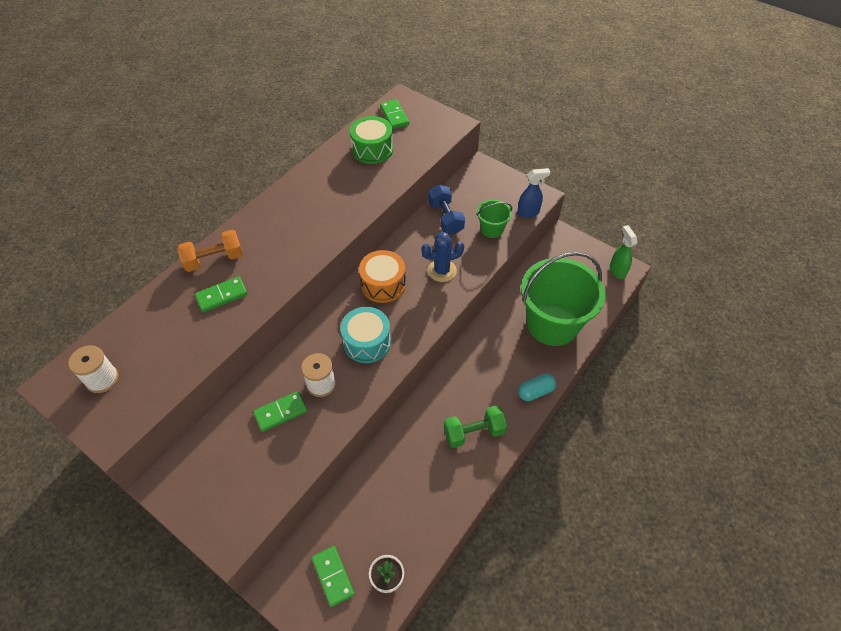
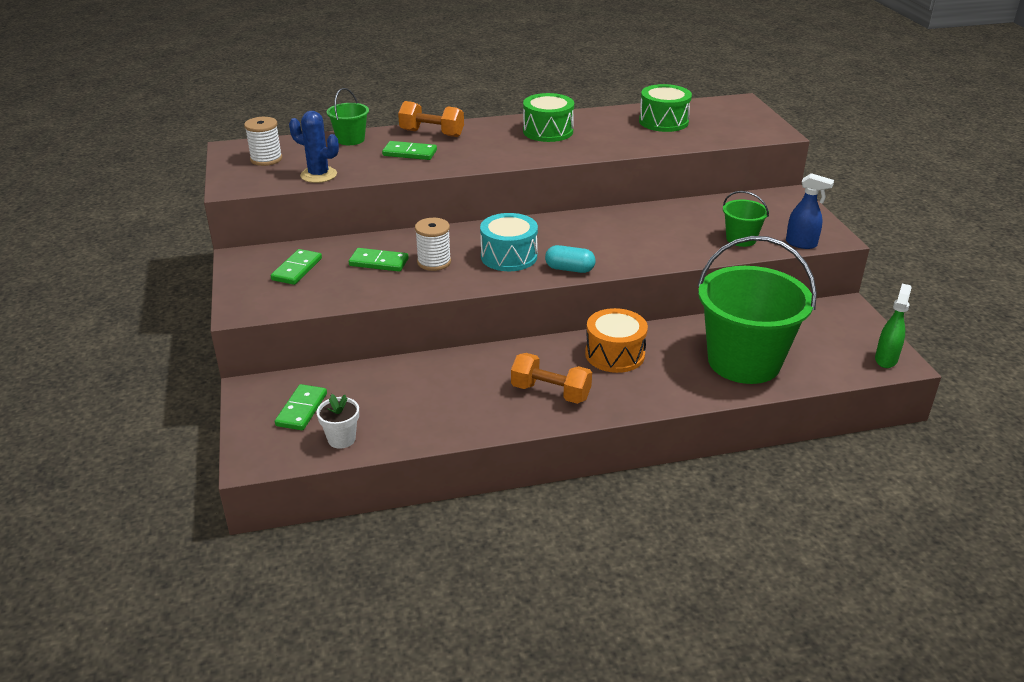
camera: 40 degrees right, 20 degrees down
(152, 307) = (350, 139): none -> green bucket
(302, 206) = (548, 131): none -> green drum
(383, 284) = (574, 229): orange drum -> orange drum (614, 354)
(394, 116) = (717, 109): green domino -> green domino (297, 269)
(442, 271) = (646, 244): blue cactus -> blue cactus (318, 175)
(446, 218) = (699, 213): blue dumbbell -> none
(474, 432) = (550, 392): green dumbbell -> orange dumbbell
(535, 392) = (656, 399): turquoise capsule -> turquoise capsule (569, 269)

